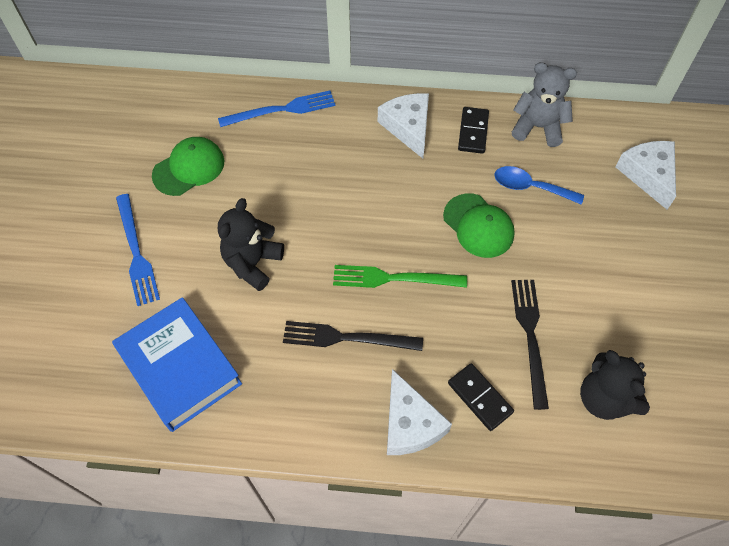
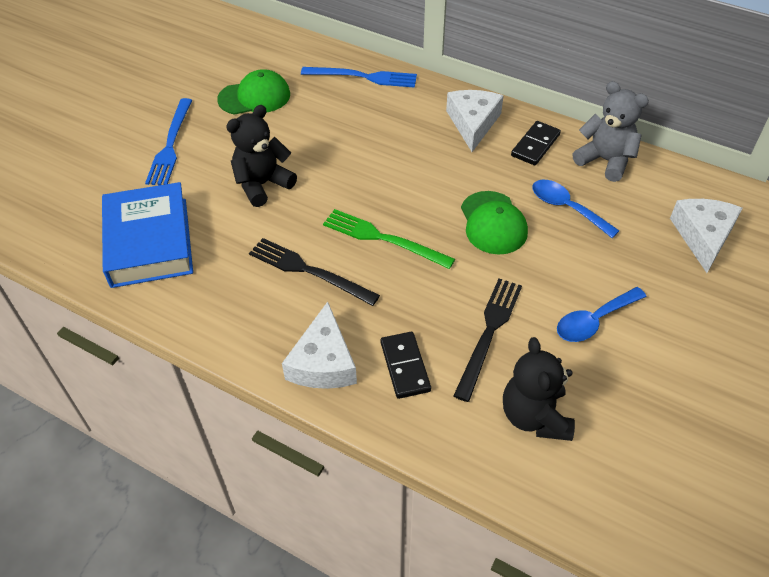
camera: 25 degrees right, 10 degrees down
(605, 289) = (594, 320): none -> blue spoon

